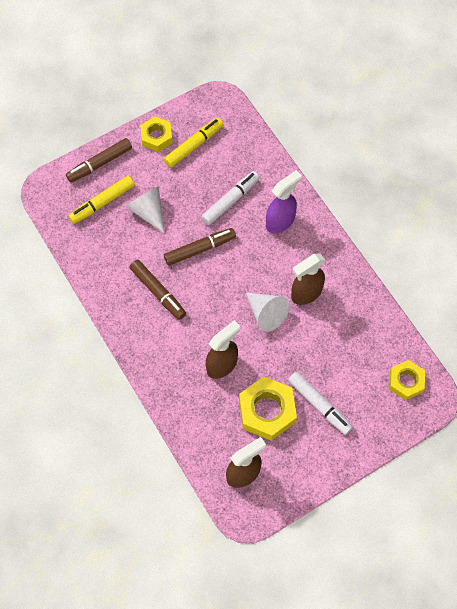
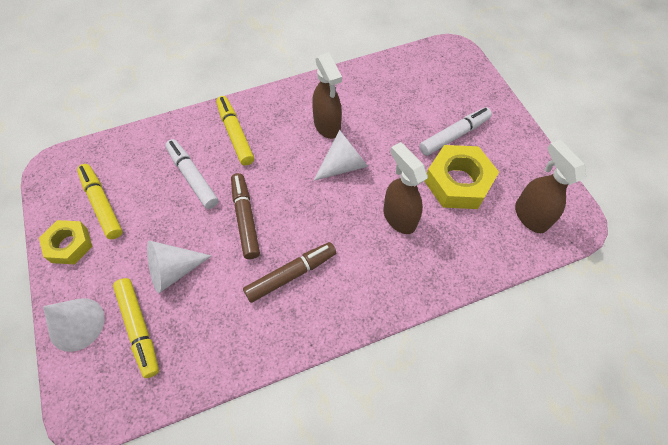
camera: 80 degrees left, 5 degrees down
(99, 163) = (76, 324): brown marker -> white cone
(280, 221) = (235, 134): purple spray bottle -> yellow marker
(406, 381) = (435, 65): yellow nut -> none

